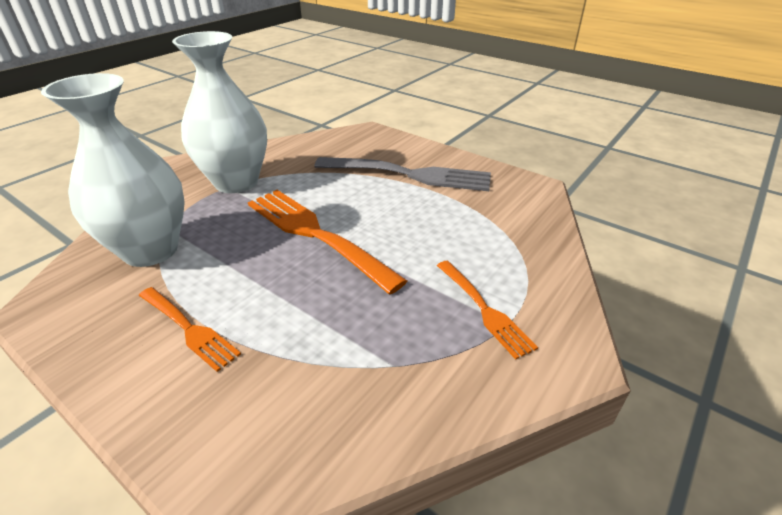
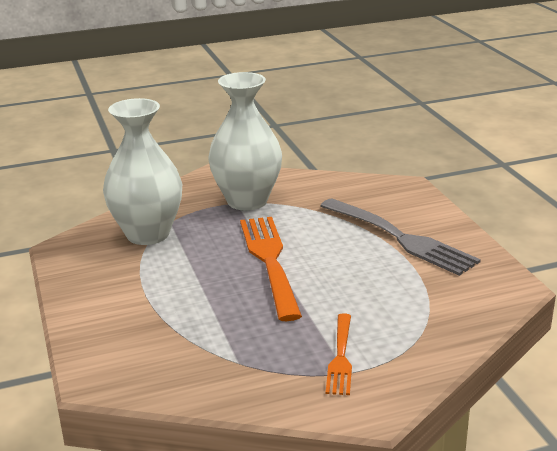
camera: 35 degrees right, 10 degrees down
(188, 328) = (133, 292): orange fork -> none

